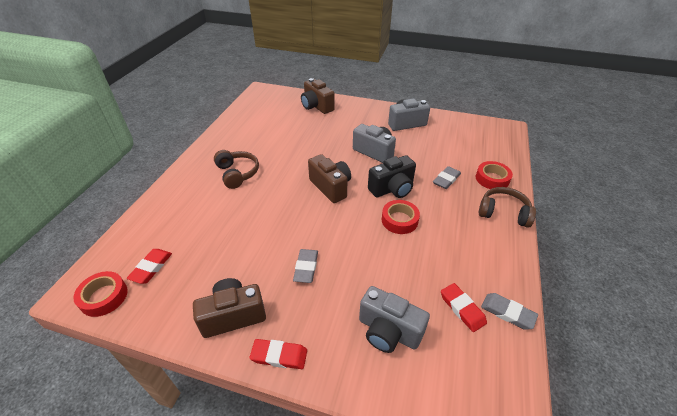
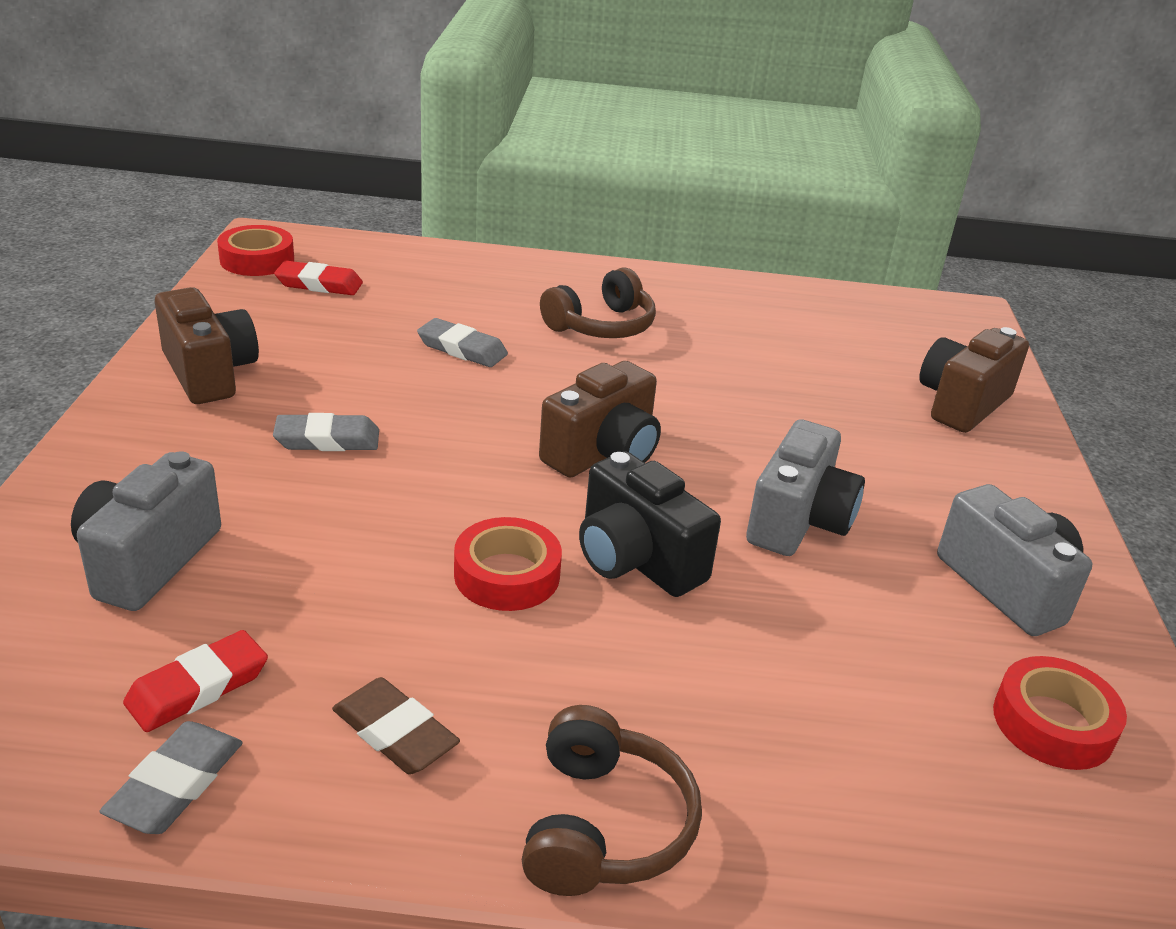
camera: 75 degrees right, 10 degrees down
(279, 356) = (116, 429): red eraser -> none
(446, 179) = (730, 680): grey eraser -> grey eraser (462, 349)
(476, 254) = (395, 732): none -> brown eraser
(492, 179) = (791, 812): red tape -> red tape (1053, 723)

